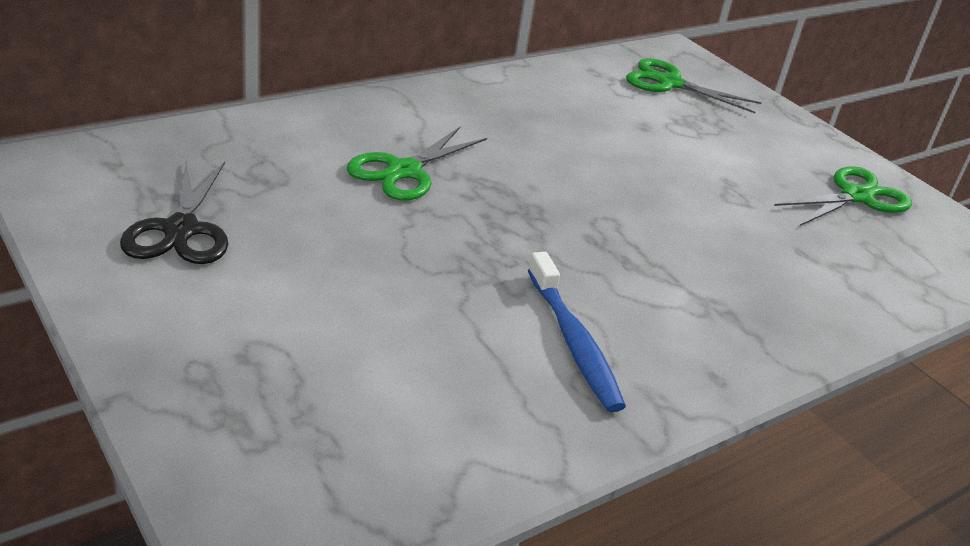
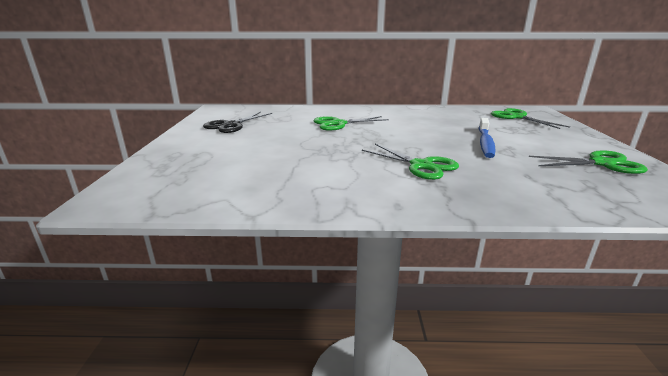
camera: 40 degrees right, 10 degrees down
(573, 342) = (335, 177): blue toothbrush -> blue toothbrush (485, 143)
(660, 269) = (421, 165): none -> green scissors

